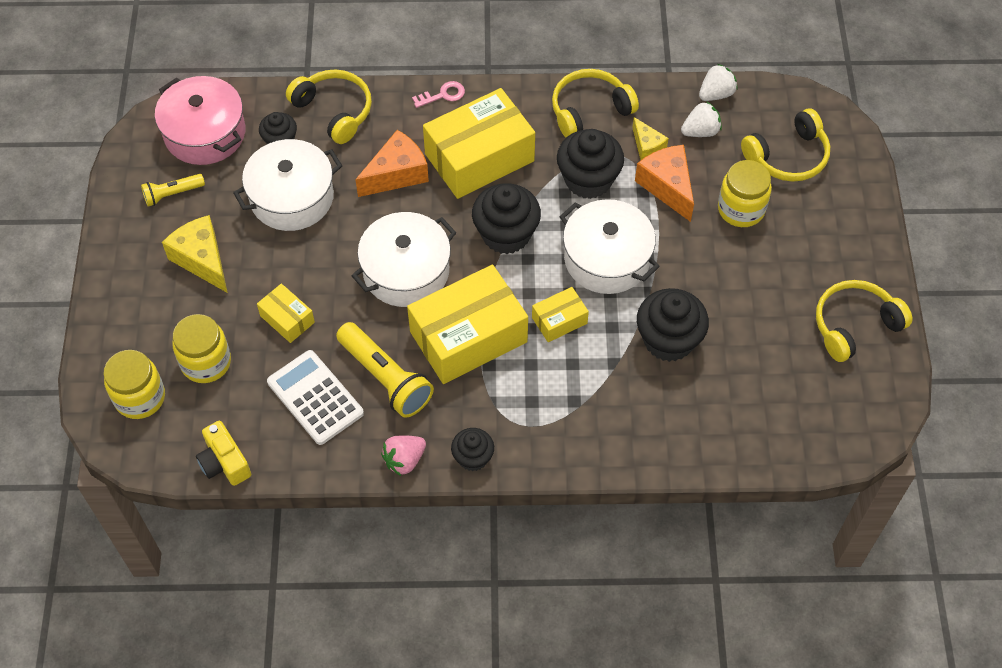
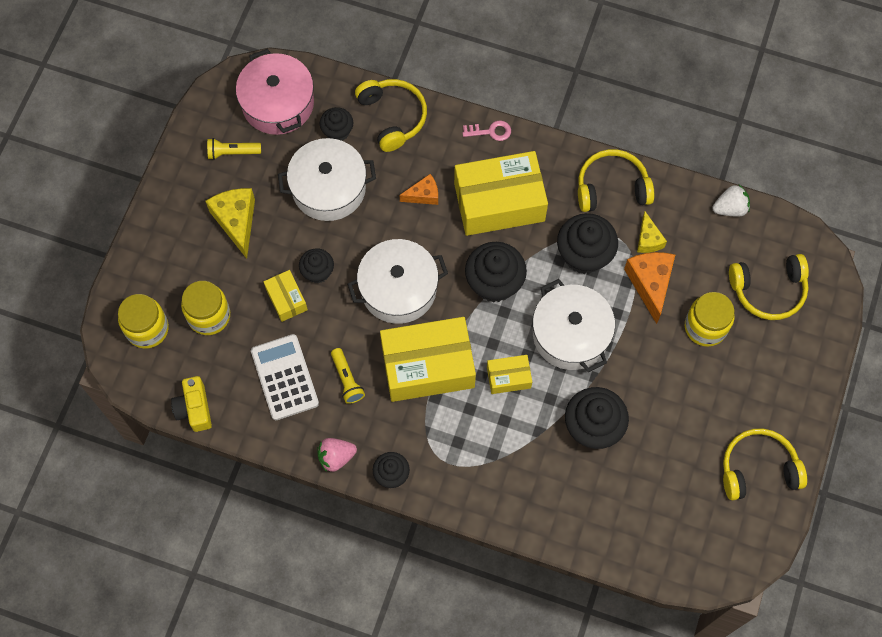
camera: 20 degrees right, 10 degrees up
(311, 282) = (317, 272): none -> black cupcake
(385, 378) = (347, 379): yellow flashlight -> yellow flashlight, size x0.57
(397, 174) = (423, 195): orange cheese -> orange cheese, size x0.60
(700, 131) = (701, 240): white strawberry -> none

